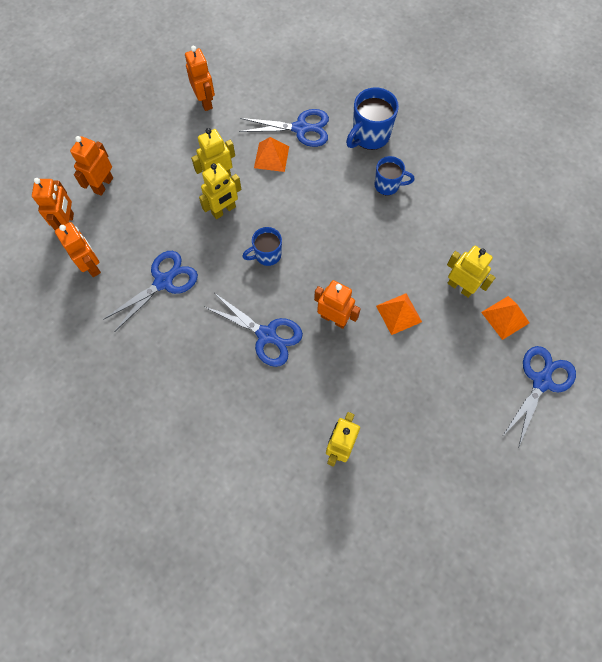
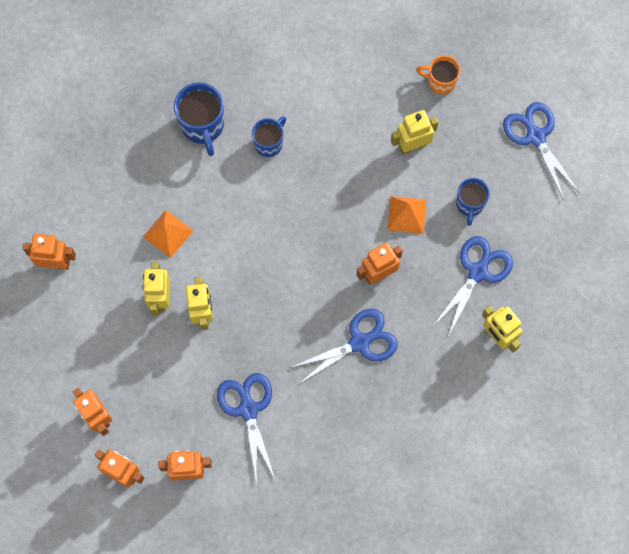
camera: 60 degrees left, 5 degrees up
(267, 255) = (277, 298): blue mug -> blue mug (469, 204)
(300, 128) = (151, 186): blue scissors -> blue scissors (478, 272)
(505, 317) = (463, 127): orange pyramid -> none
(530, 279) = (440, 82): none -> orange mug

